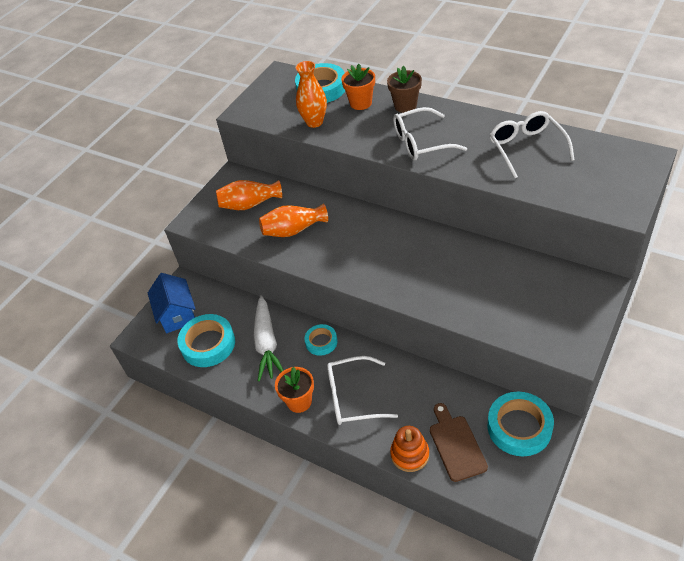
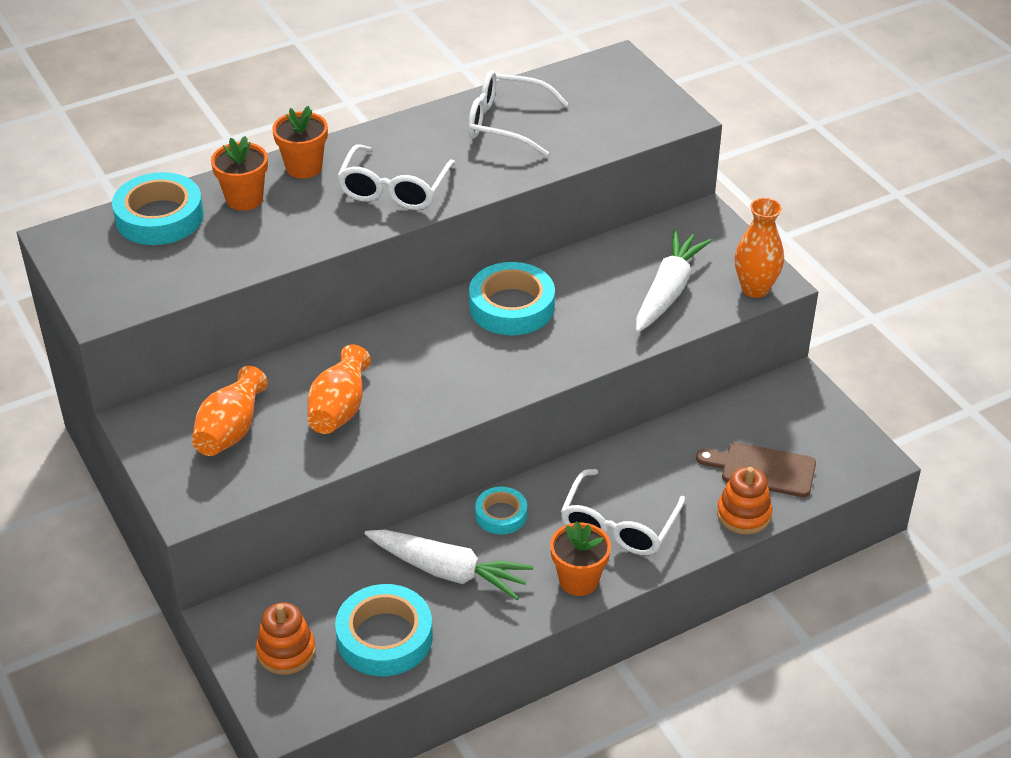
camera: 65 degrees left, 5 degrees down
(177, 314) = (286, 651): blue house -> orange stacking toy
(314, 122) = (228, 254): orange vase -> orange vase (755, 289)
(405, 106) = (304, 167): brown flower pot -> orange flower pot
(510, 306) = (668, 291): none -> white carrot
(519, 427) = (781, 408): turquoise tape -> turquoise tape (511, 306)

